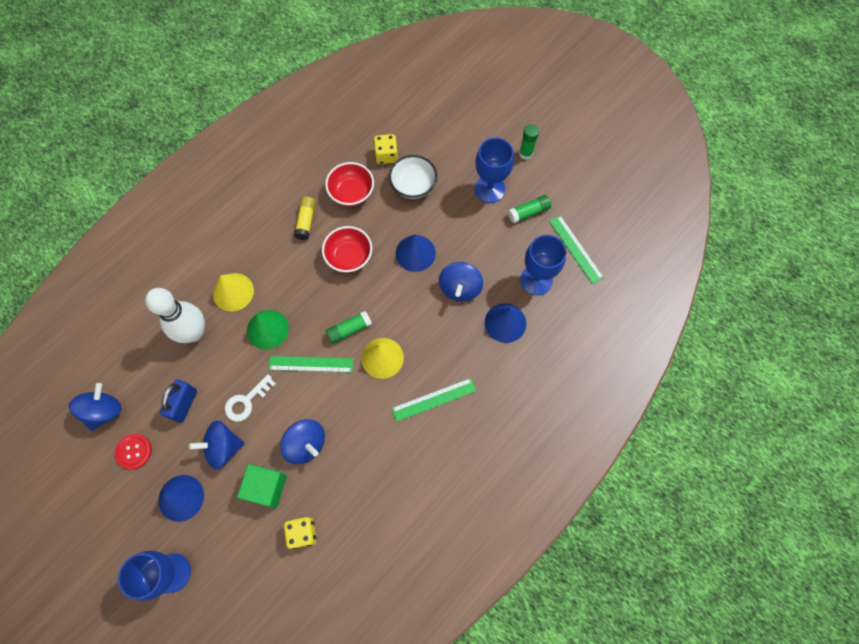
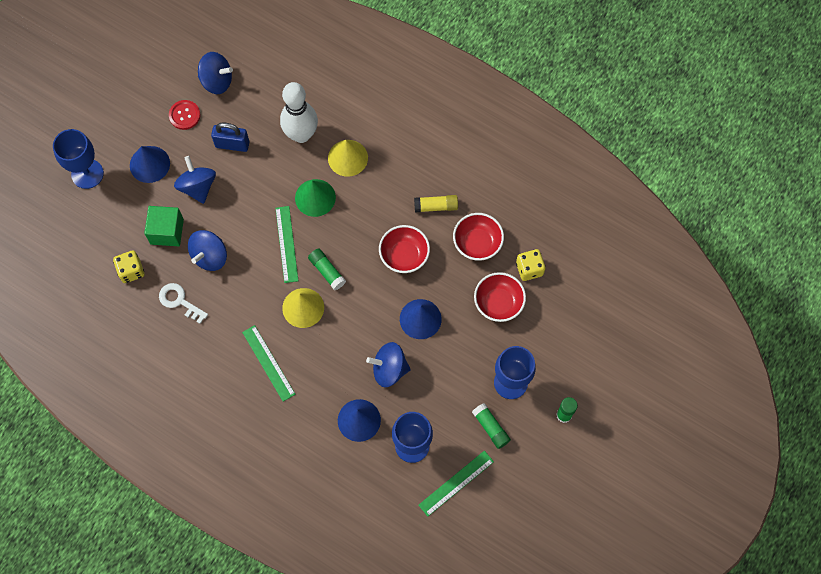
camera: 80 degrees right, 0 degrees up
(246, 401) = (243, 196): white key -> white key (179, 301)
(413, 185) = (498, 303): white bowl -> red bowl

